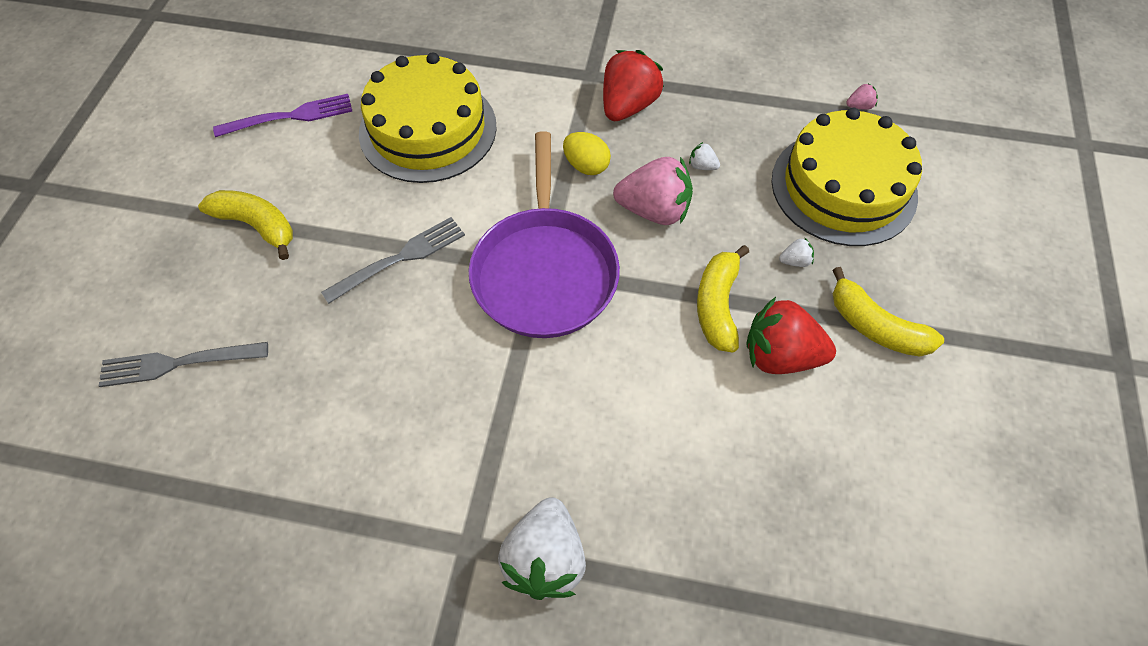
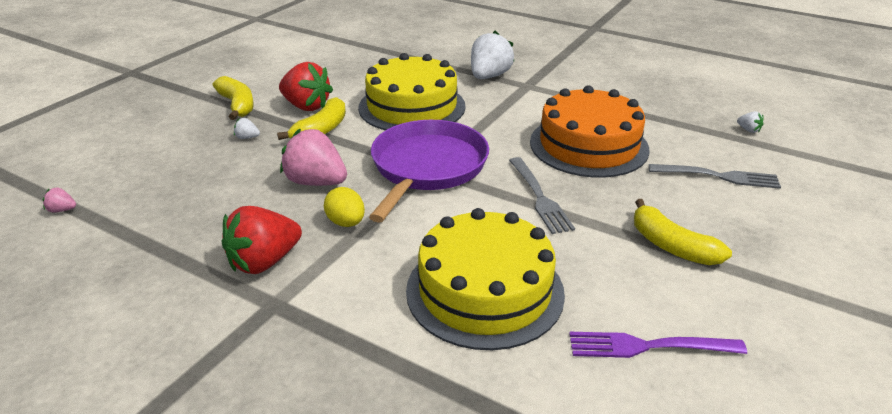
camera: 160 degrees left, 25 degrees down
(348, 383) = (588, 145): none -> orange cake
(400, 258) = (539, 197): grey fork -> grey fork turned 90 degrees counterclockwise
(702, 166) = (248, 200): white strawberry -> white strawberry (748, 130)
(843, 187) = (159, 164): yellow cake -> yellow cake (412, 107)

